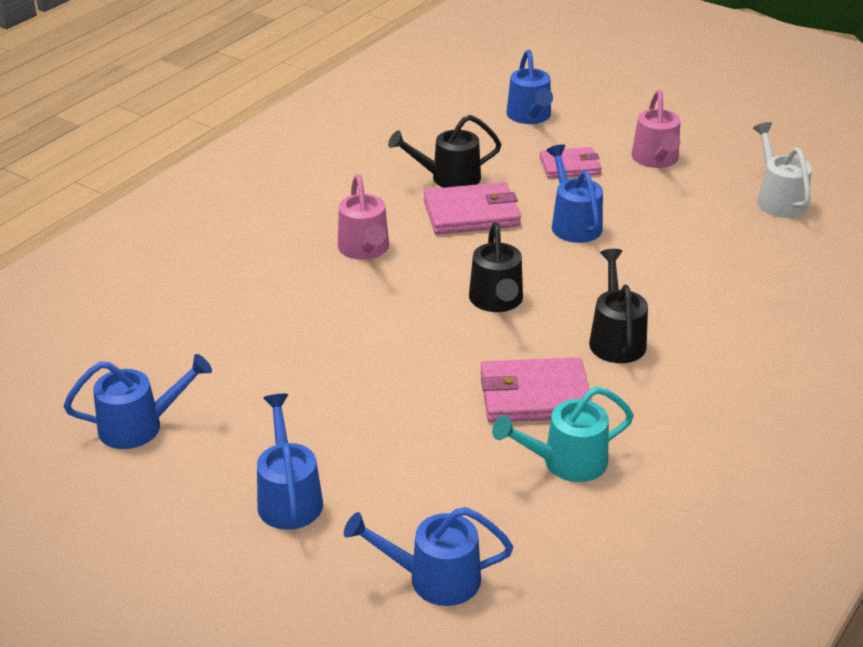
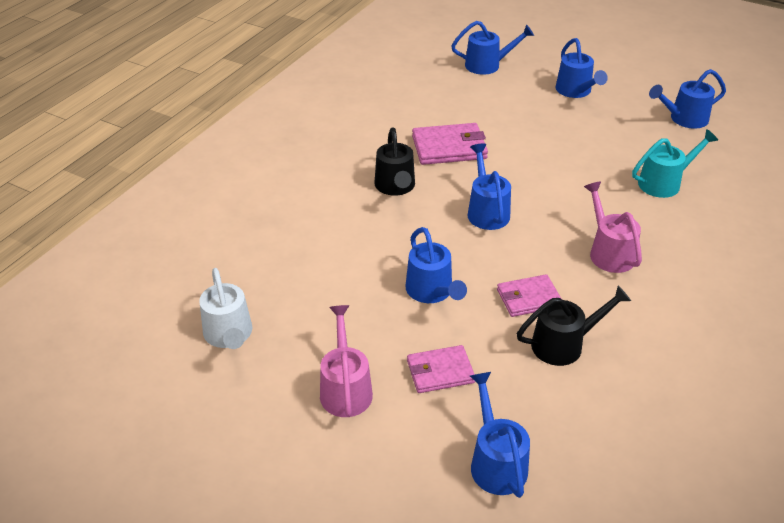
camera: 175 degrees right, 5 degrees up
(471, 213) = (528, 298): pink wallet -> pink wallet, size x0.66
(497, 302) = (486, 211): black watering can -> blue watering can
(565, 463) = (427, 113): turquoise watering can -> turquoise watering can (665, 182)

